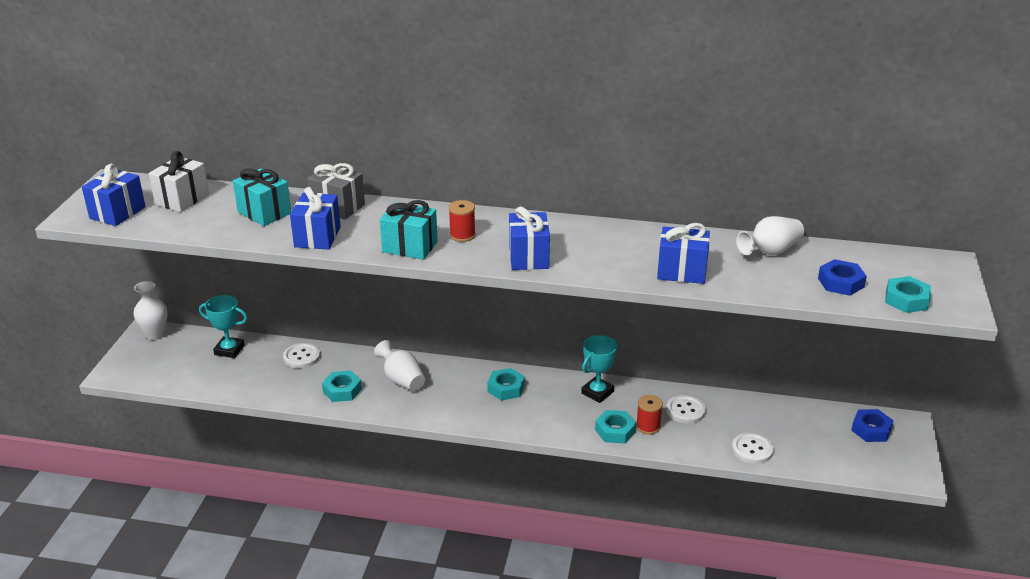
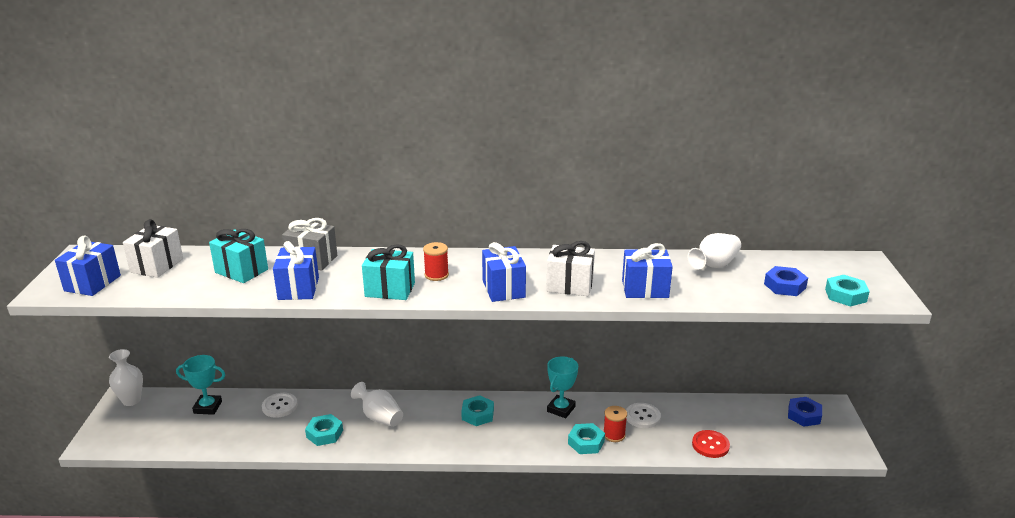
camera: 10 degrees left, 5 degrees down
(601, 260) = (570, 285): none -> white gift
(752, 449) = (710, 445): white button -> red button

